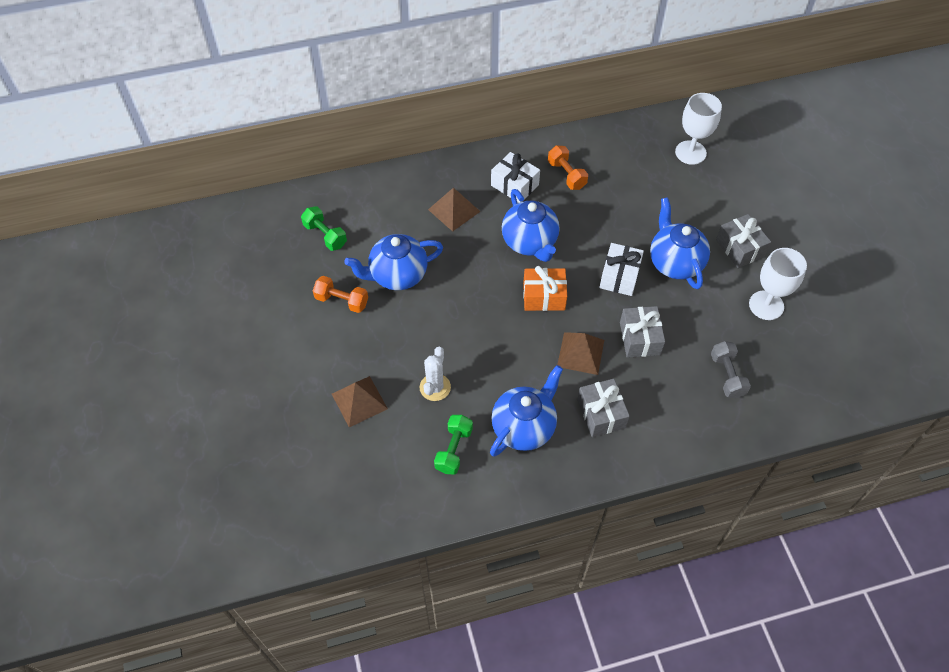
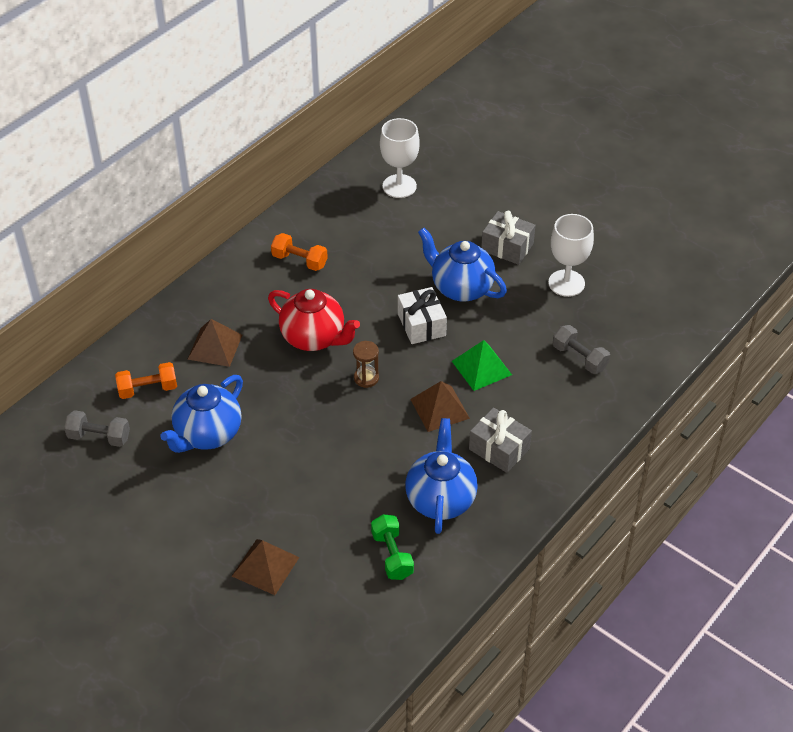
camera: 35 degrees left, 10 degrees down
(325, 235) = (99, 437): green dumbbell -> grey dumbbell
(342, 301) = (169, 487): orange dumbbell -> orange dumbbell (148, 389)
(435, 387) = (329, 512): white cactus -> none
(514, 185) = (256, 294): white gift -> none
(530, 242) = (314, 338): blue teapot -> red teapot
(544, 296) = (366, 378): orange gift -> brown hourglass
(639, 338) = (481, 368): grey gift -> green pyramid

